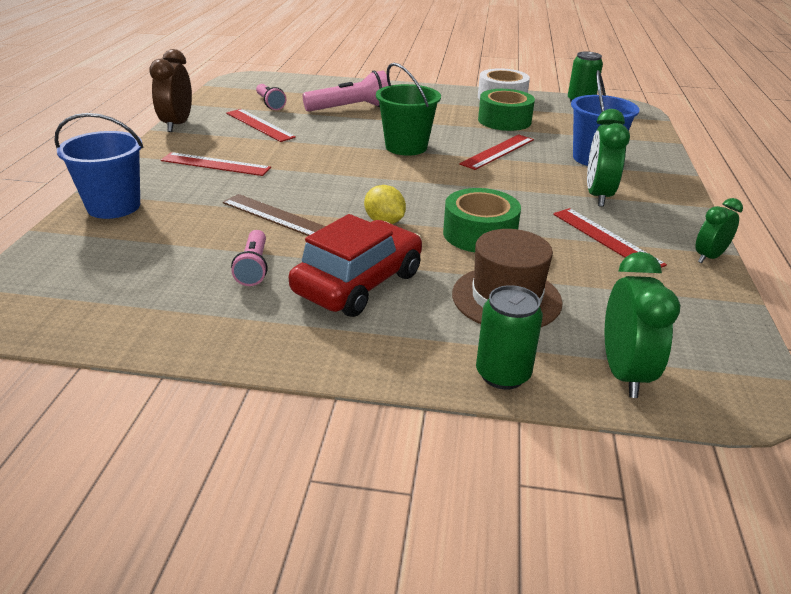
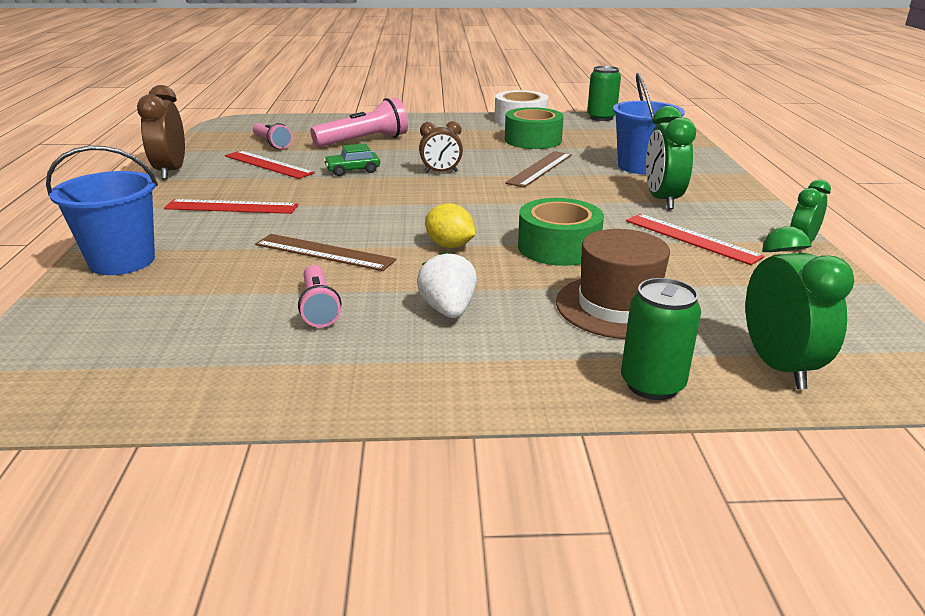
camera: 10 degrees left, 5 degrees down
(329, 138) = (352, 170): none -> green car
(358, 283) = (448, 310): red car -> white strawberry
(406, 147) = (441, 172): green bucket -> brown clock
(497, 151) = (539, 168): red ruler -> brown ruler

